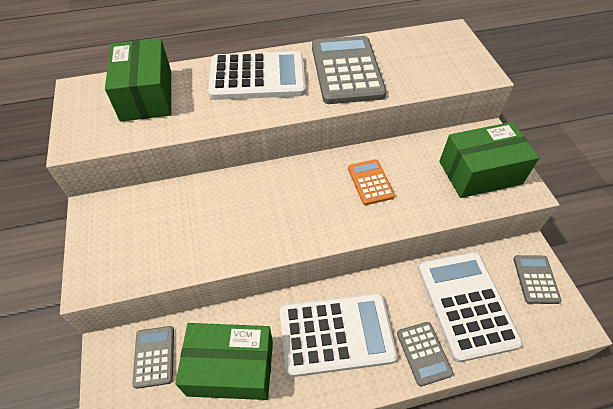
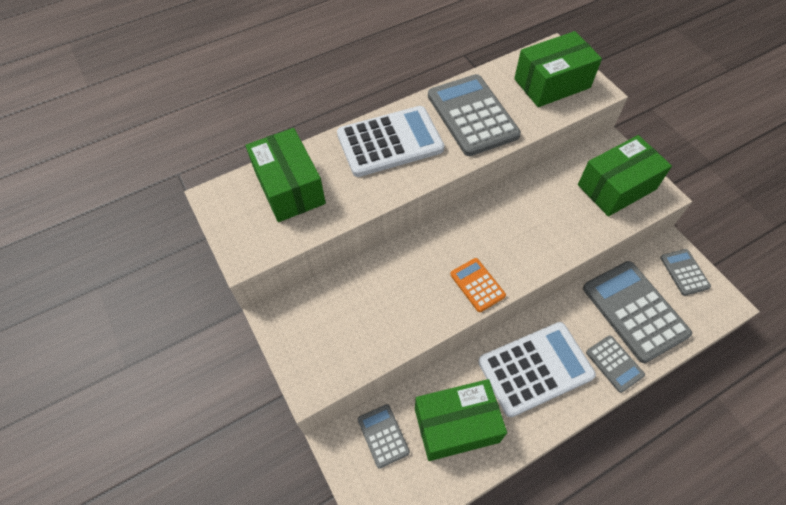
camera: 15 degrees left, 5 degrees up
(370, 182) = (524, 221): orange calculator -> orange calculator (477, 285)
(438, 58) = (552, 83): none -> green box
(466, 304) = (634, 311): white calculator -> grey calculator

